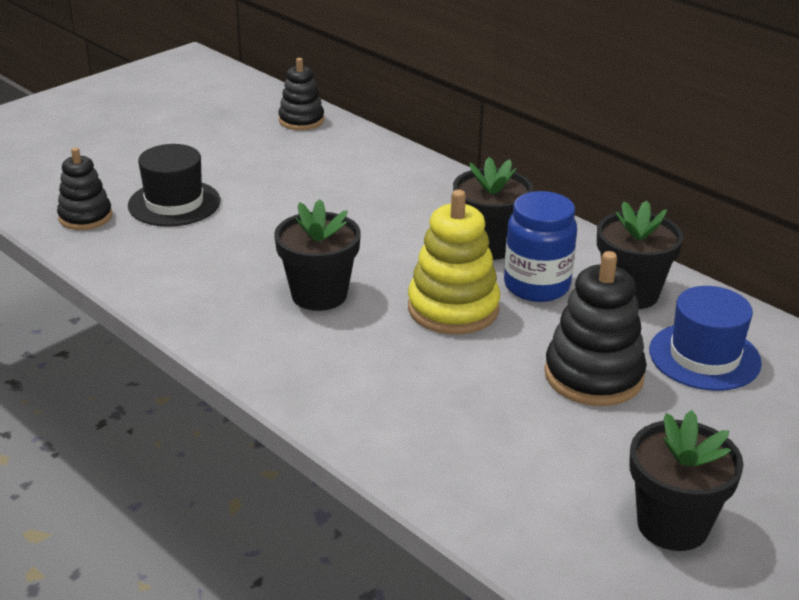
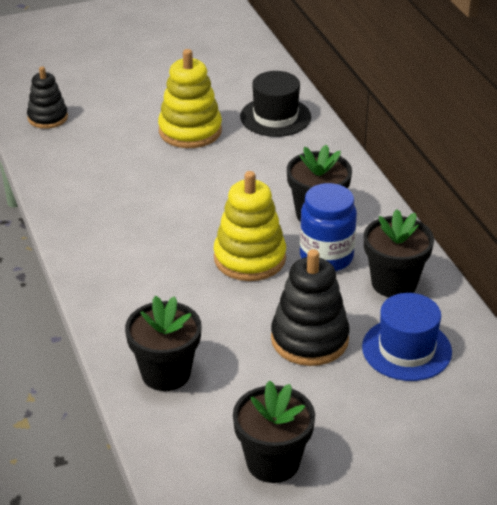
camera: 25 degrees right, 5 degrees up
(174, 203) = (114, 121): black hat -> black hat (275, 117)
(274, 194) = (190, 131): none -> yellow stacking toy
(301, 120) = (257, 69): black stacking toy -> none
(319, 295) = (163, 221): black flower pot -> black flower pot (166, 373)

